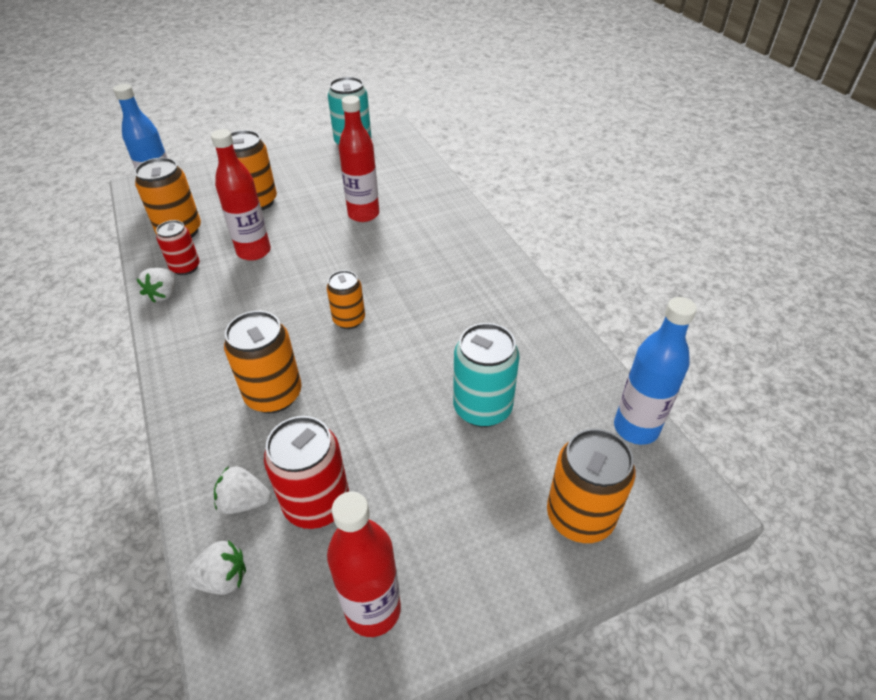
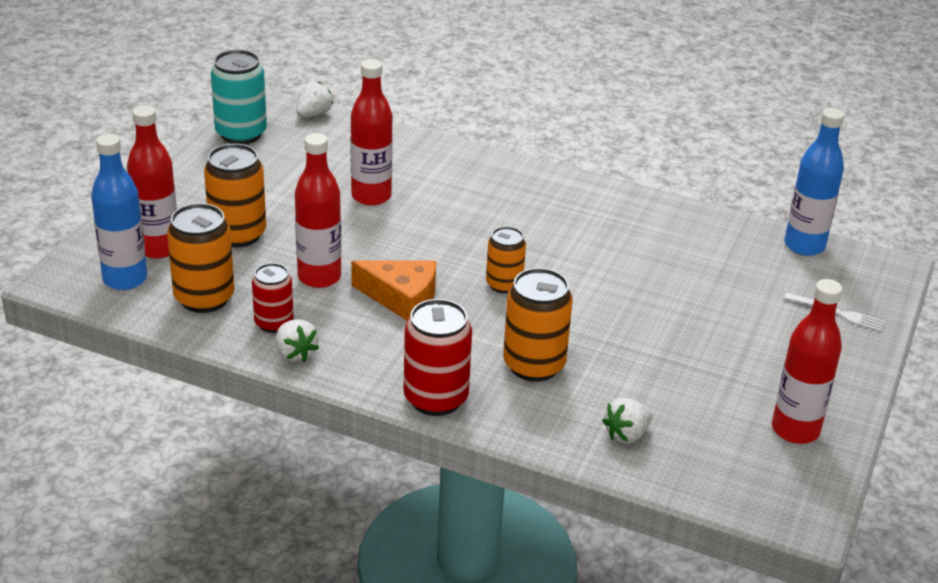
camera: 45 degrees left, 10 degrees down
(208, 190) = (158, 248): none -> red bottle
(222, 579) = (684, 478): white strawberry -> white strawberry (314, 114)
(274, 292) = (401, 298): none -> orange cheese
(317, 503) = (676, 404): red can -> red can (435, 398)
(482, 408) = (695, 288): turquoise can -> none
(579, 516) = (838, 313): orange can -> white fork

